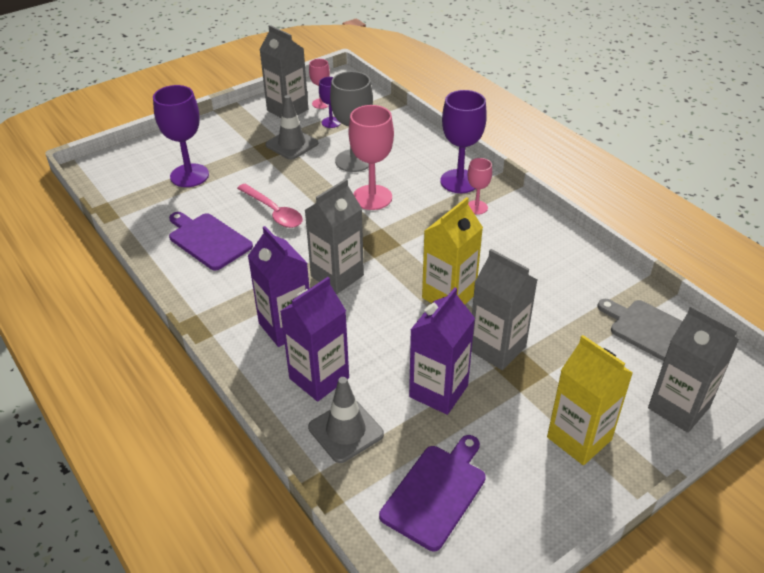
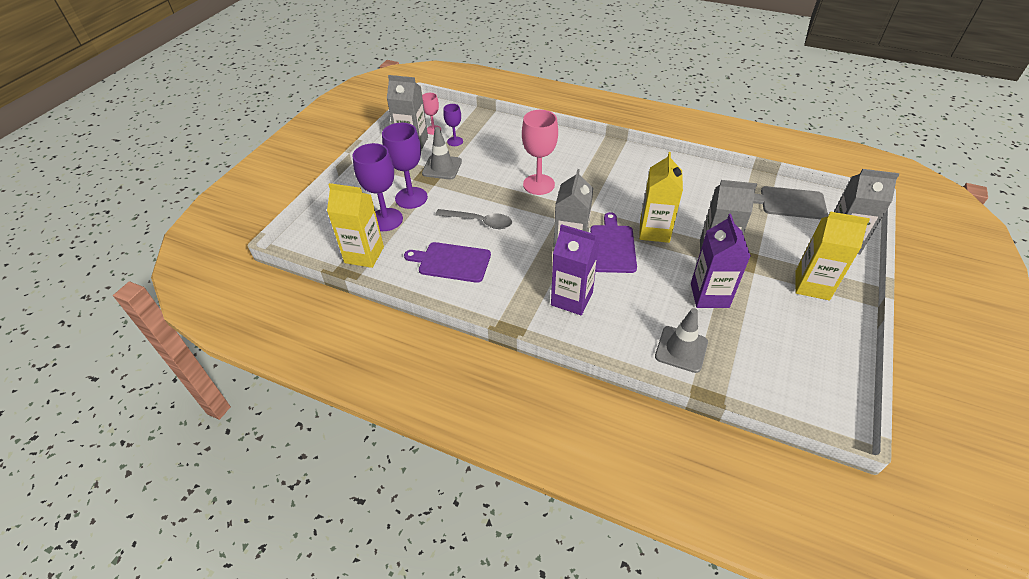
camera: 30 degrees left, 5 degrees up
(138, 201) = (364, 255): none -> yellow carton
(273, 212) = (479, 222): pink spoon -> grey spoon
(319, 378) = (629, 323): purple carton -> none
(354, 161) = (499, 163): grey goblet -> none
(436, 493) = (771, 360): purple cutting board -> purple cutting board (612, 246)
(459, 181) = (585, 152): purple goblet -> purple goblet (411, 198)
(476, 207) = (613, 165): pink goblet -> none

